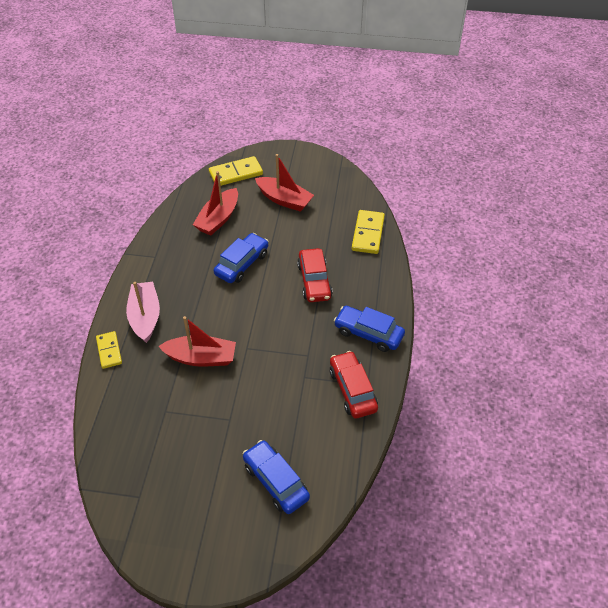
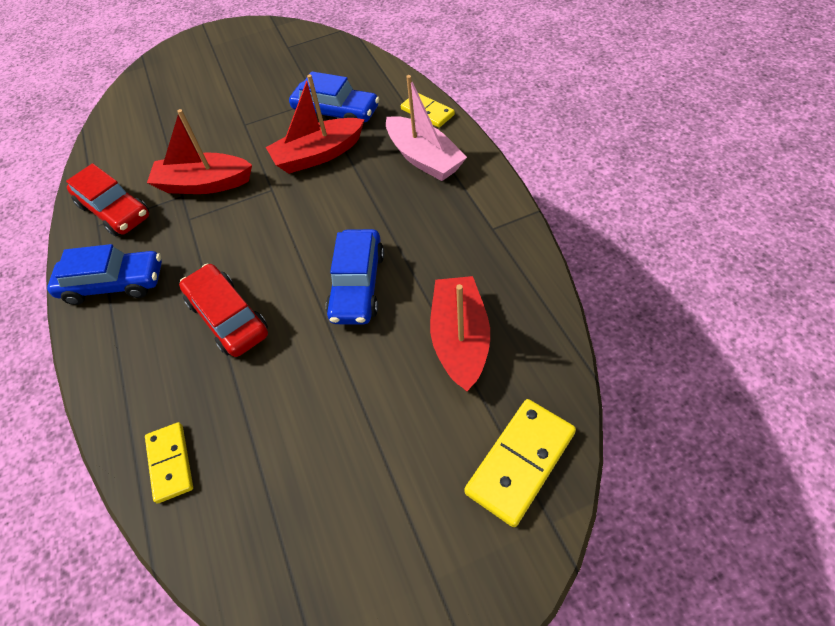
camera: 155 degrees right, 5 degrees up
(276, 481) = (167, 106): blue car -> blue car (336, 113)
(284, 200) = (374, 451): red boat -> red boat (204, 184)
(368, 234) = (170, 463): yellow domino -> yellow domino, size x0.66

